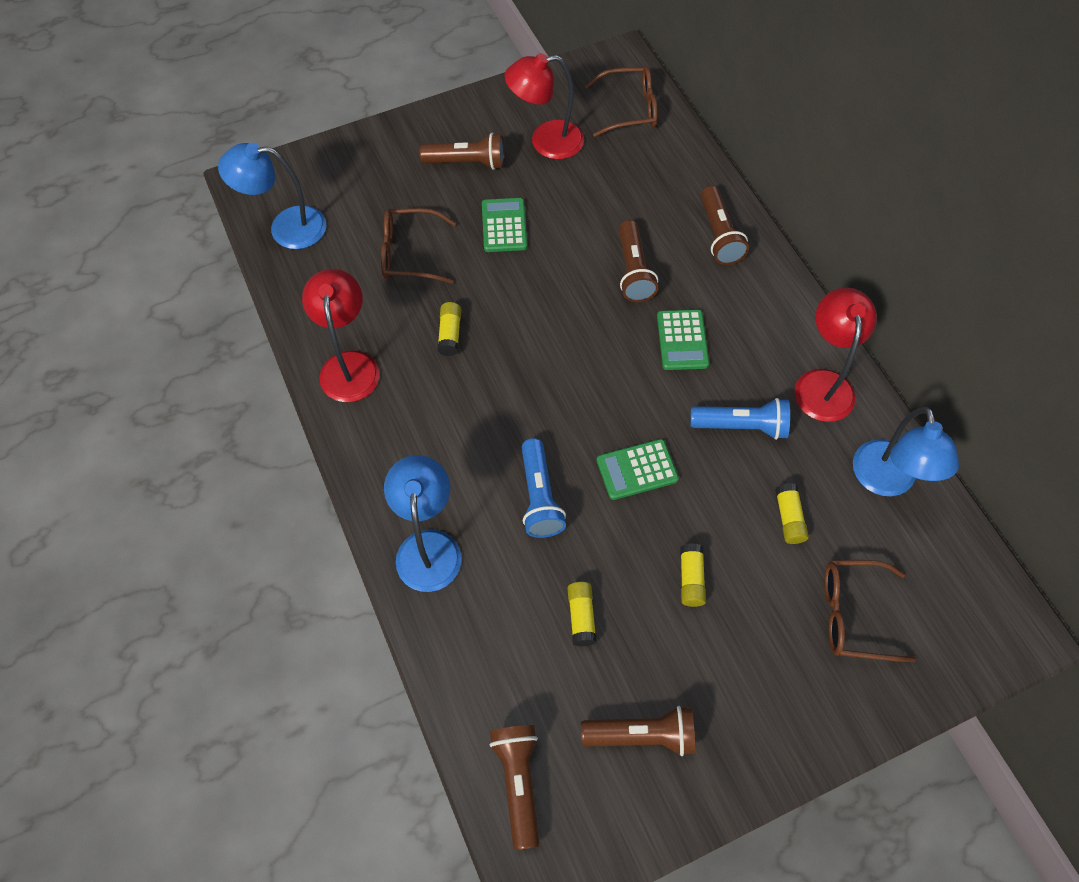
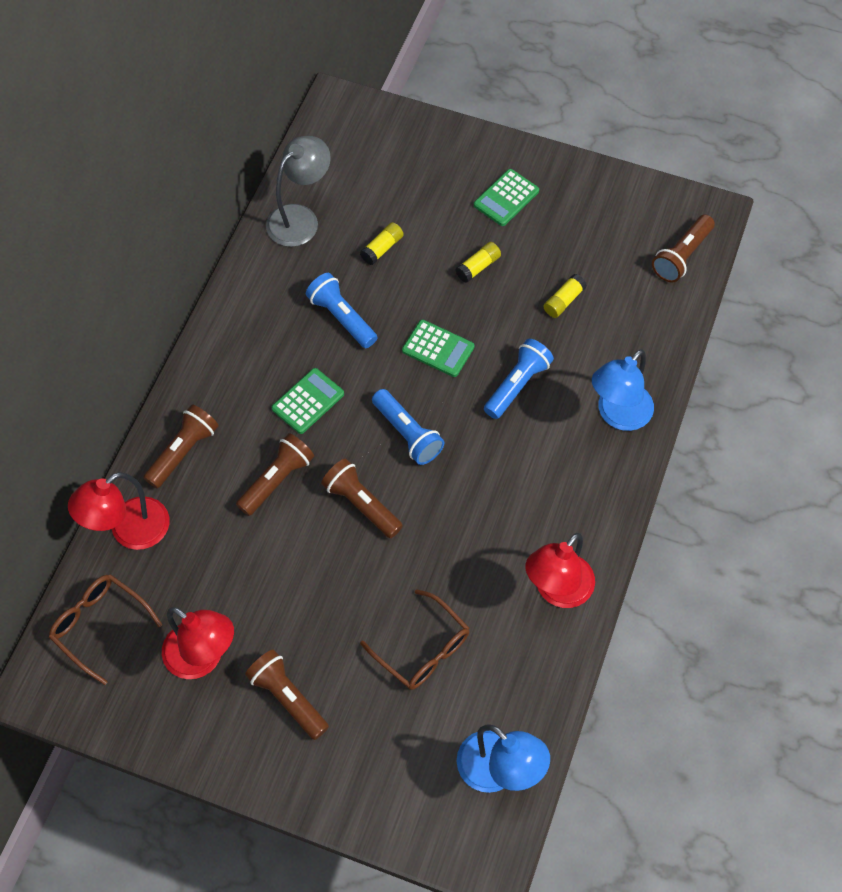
camera: 135 degrees left, 0 degrees up
(450, 334) = (460, 550): yellow glue stick -> none
(504, 225) = (325, 607): green calculator -> green calculator (506, 198)
(581, 381) = (407, 434): none -> blue flashlight
(642, 735) = (592, 223): brown flashlight -> brown flashlight (361, 504)
(823, 383) = (258, 297): red lamp -> red lamp (129, 531)
(853, 614) = (410, 179): brown glasses -> none
(886, 481) = (300, 218): blue lamp -> grey lamp

